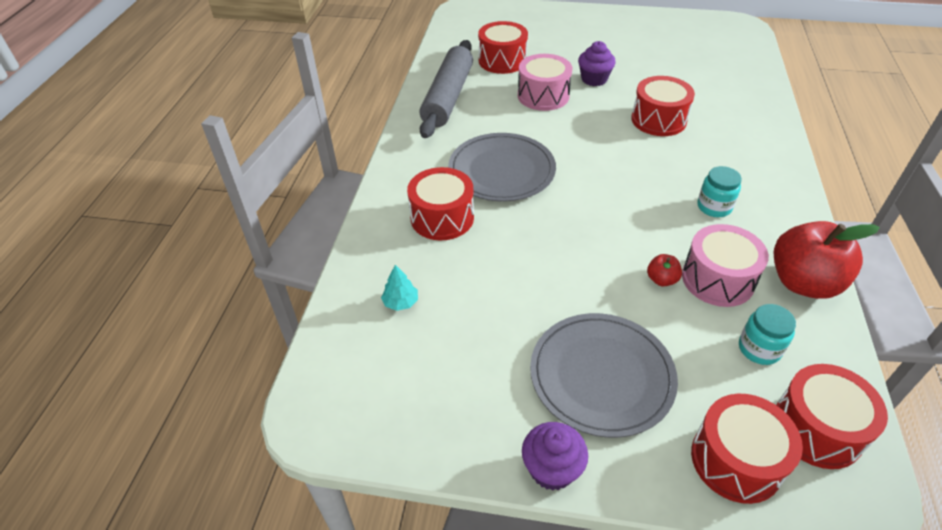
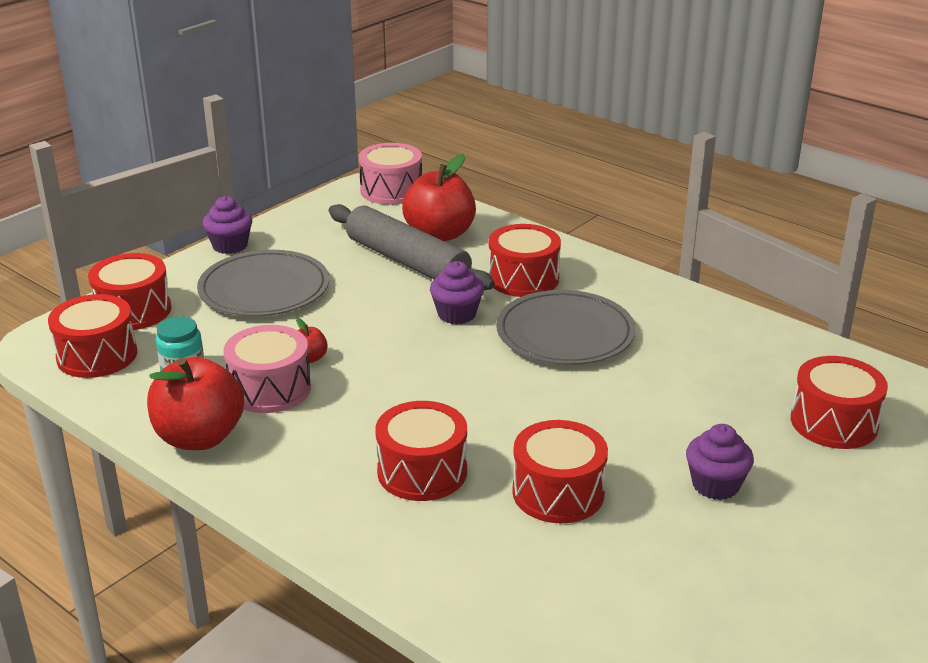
camera: 120 degrees right, 15 degrees down
(401, 302) = (439, 234): turquoise tree -> red apple
(448, 97) = (756, 347): grey rolling pin -> grey rolling pin (407, 262)
(526, 230) = (457, 314): none -> purple cupcake
(543, 96) = (703, 420): pink drum -> pink drum (391, 190)
(703, 170) = (422, 471): none -> red drum
(714, 207) = (356, 443): turquoise jar -> none

